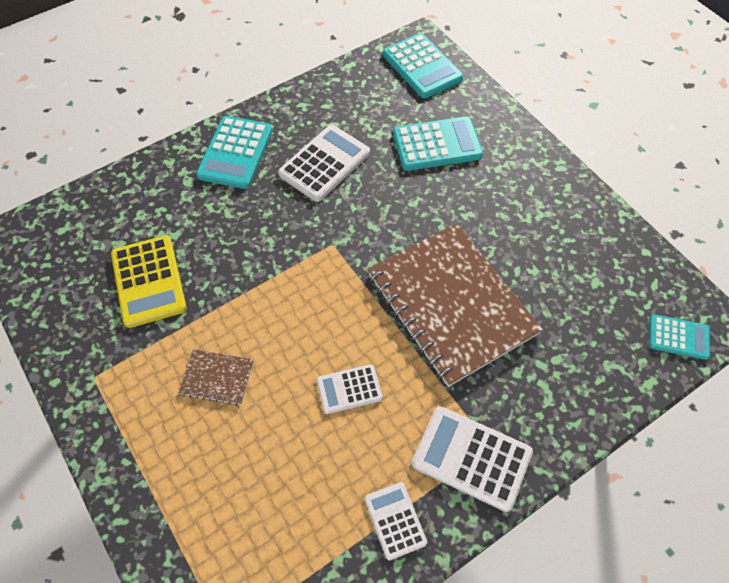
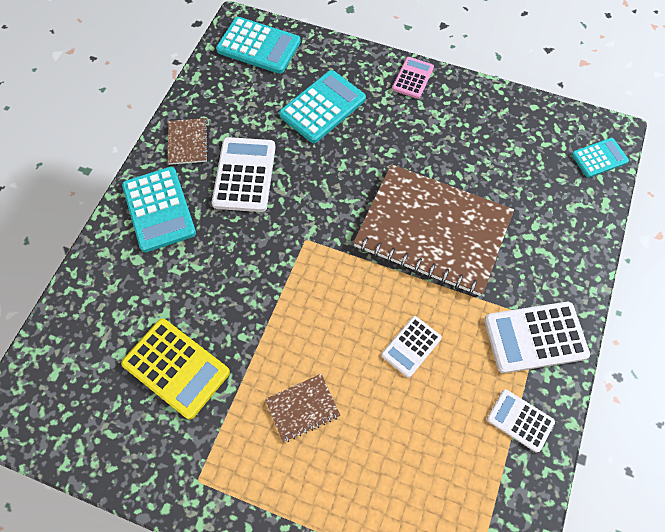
camera: 35 degrees left, 5 degrees up
(300, 113) = (188, 142): none -> brown notebook
(542, 163) = (413, 78): none -> pink calculator

